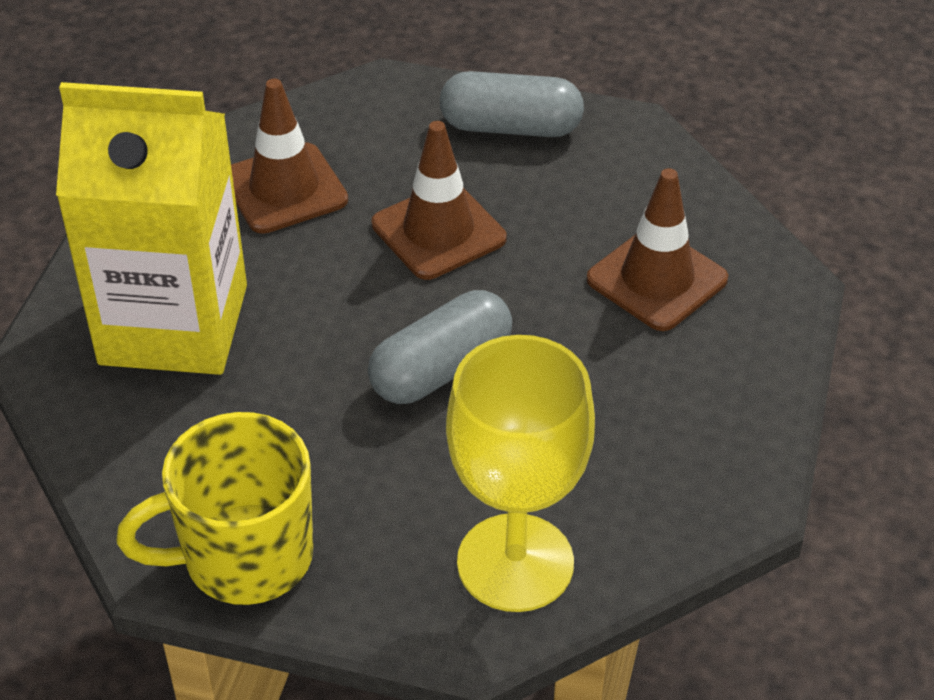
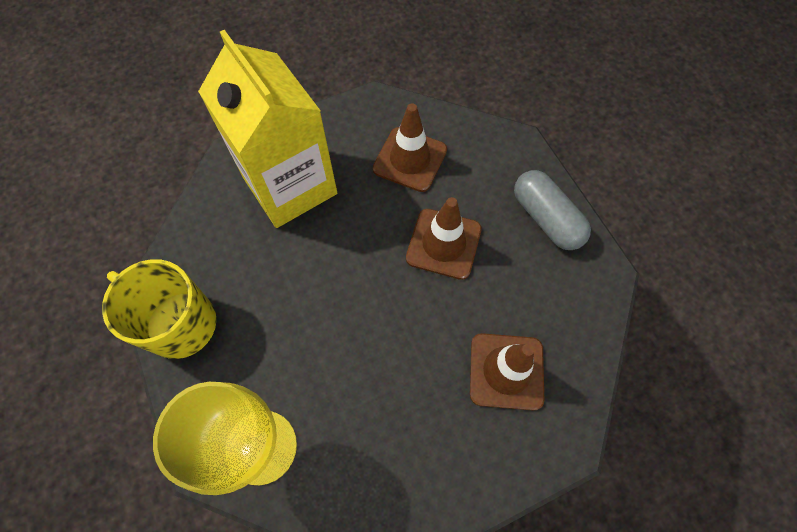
camera: 50 degrees right, 20 degrees up
(441, 369) = (356, 316): grey capsule -> none

